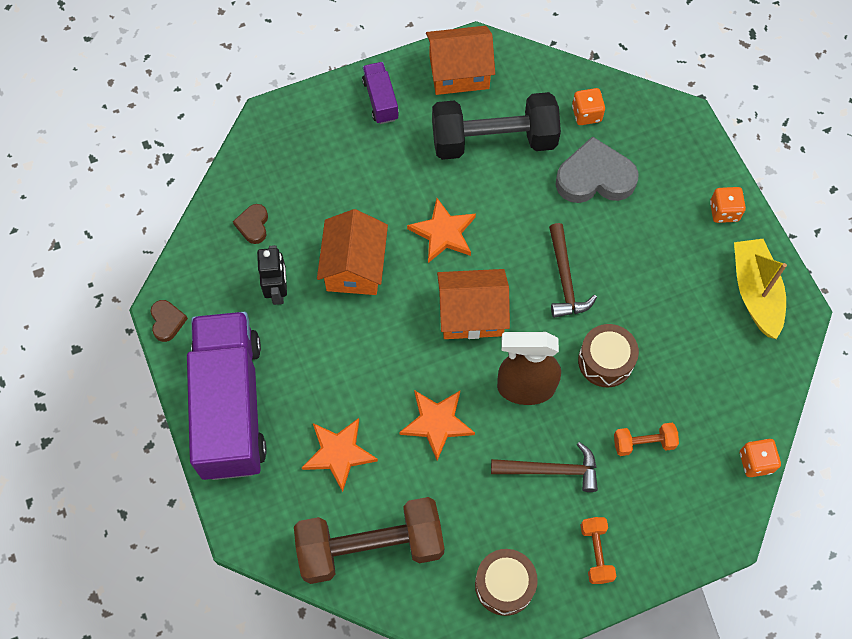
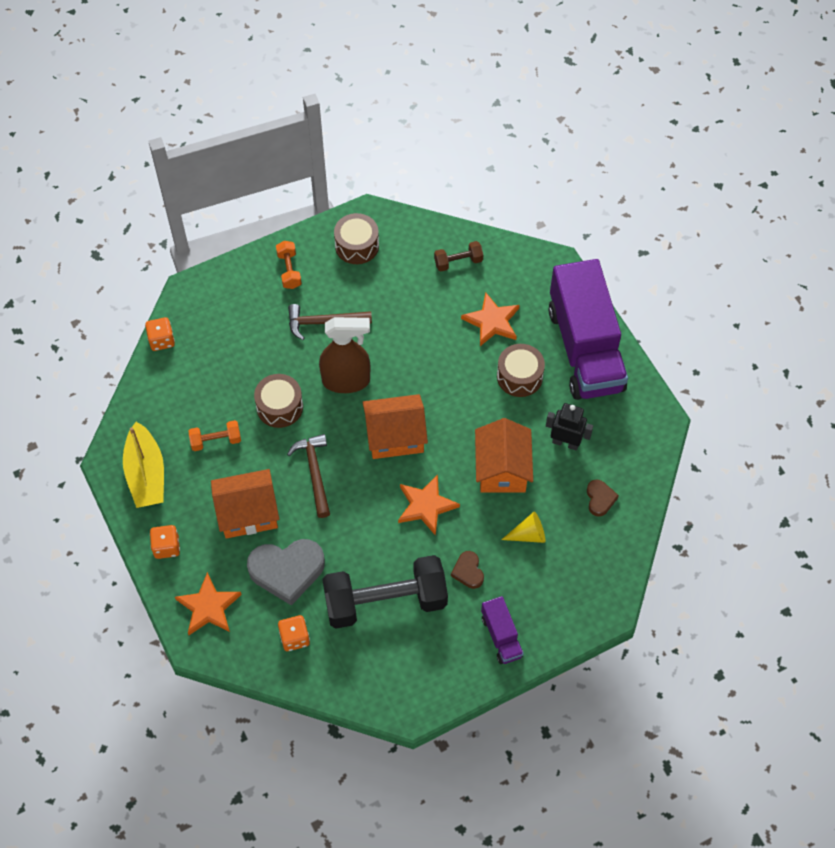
camera: 175 degrees right, 5 degrees down
(167, 321) = (654, 410): brown heart -> brown heart (468, 571)
(278, 291) = (565, 442): black robot -> black robot turned 120 degrees clockwise
(316, 376) = (519, 376): none -> brown drum
(337, 194) = (528, 534): none -> yellow cone
(371, 547) = (458, 262): brown dumbbell -> brown dumbbell, size x0.44
(437, 423) = (417, 349): orange star -> orange star (208, 607)
(459, 72) = (425, 675): orange house -> orange house (248, 513)
(643, 443) = (250, 347): orange dumbbell -> orange dumbbell (216, 440)

